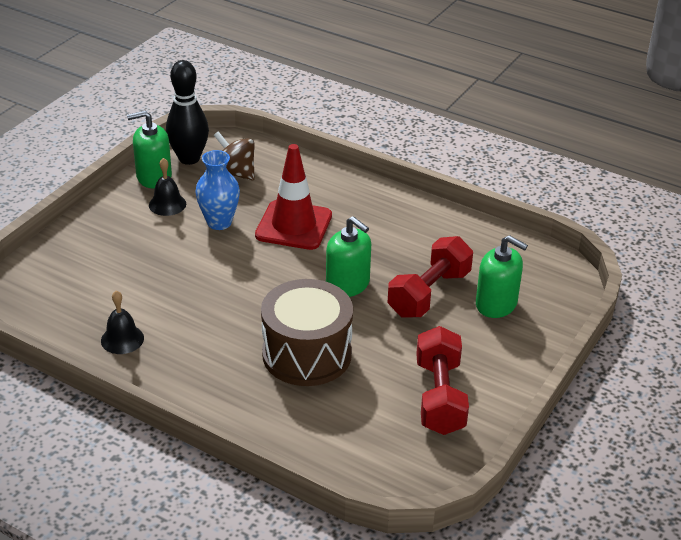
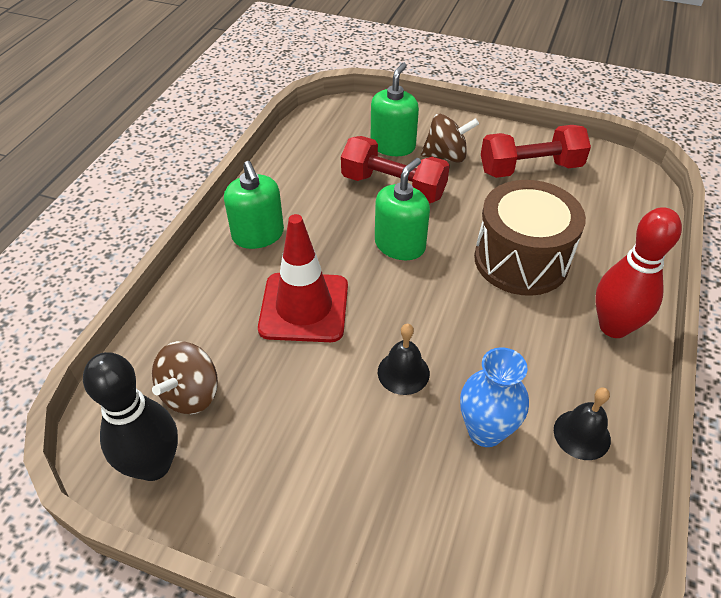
camera: 100 degrees left, 10 degrees up
(154, 177) = (210, 503): green soap dispenser -> green soap dispenser (258, 235)
(167, 204) = (282, 463): black bell -> black bell (403, 372)
(210, 390) = (613, 327): none -> red bowling pin
(219, 222) = (314, 386): blue vase -> blue vase (485, 431)
(472, 338) = (446, 156): none -> brown spinning top

